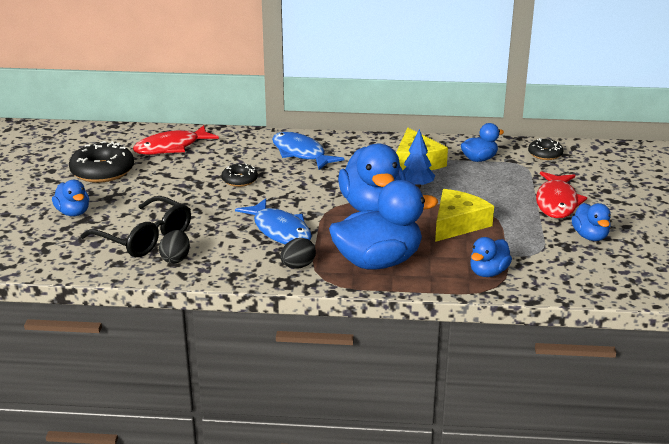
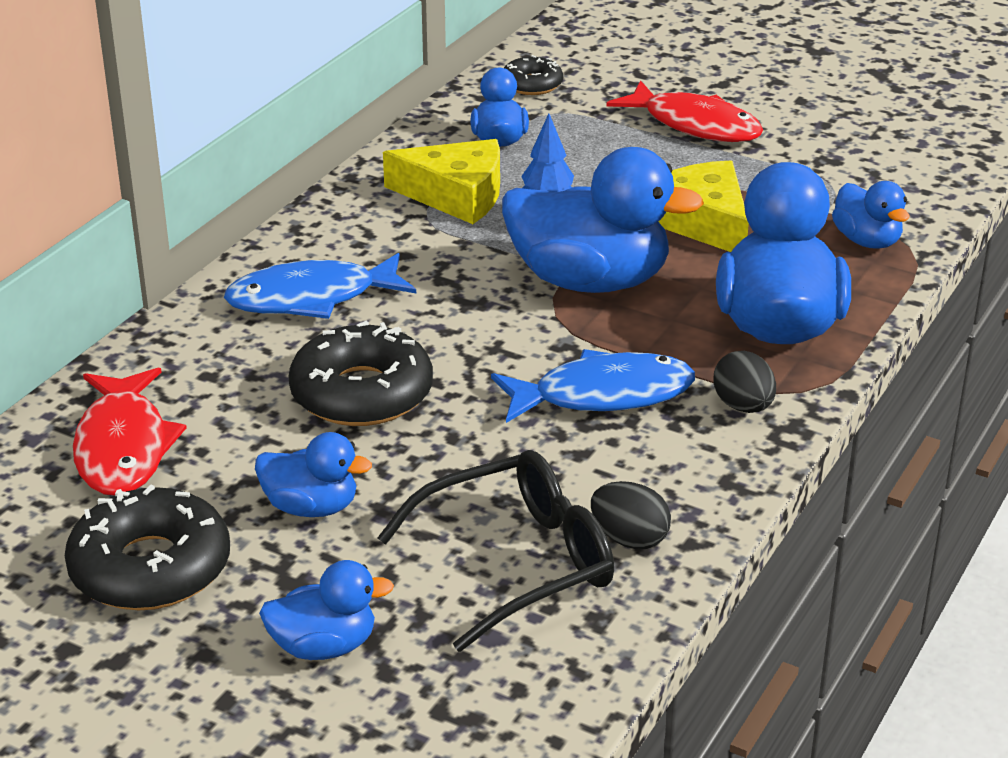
camera: 65 degrees left, 5 degrees up
(239, 180) = (362, 393): black donut -> black donut, size x1.78
(590, 236) = (813, 134): blue duck -> blue duck (311, 507)

